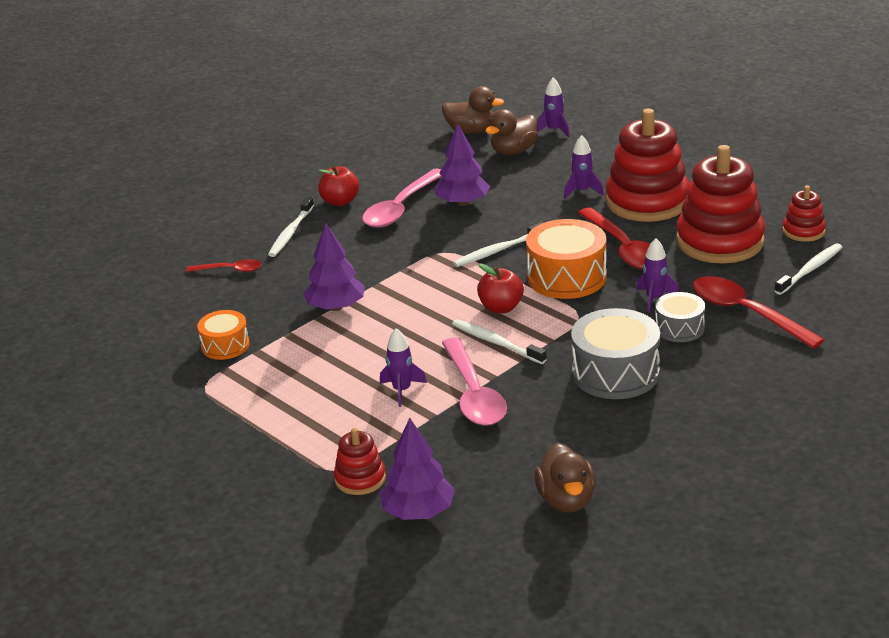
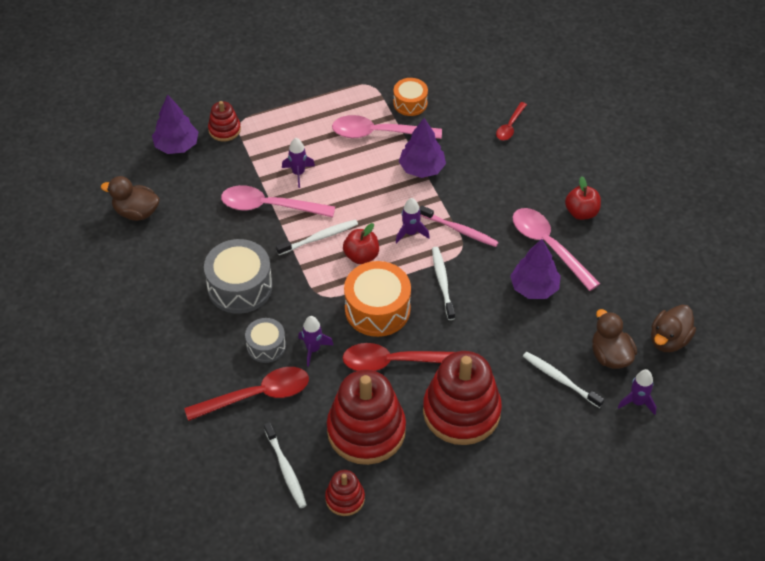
camera: 110 degrees right, 20 degrees up
(290, 233) = (546, 171): white toothbrush -> white toothbrush (560, 379)
(293, 353) = (378, 133): none -> pink spoon
(416, 260) = (460, 230): none -> pink toothbrush
(582, 191) = (507, 374): purple rocket -> purple rocket (410, 233)

